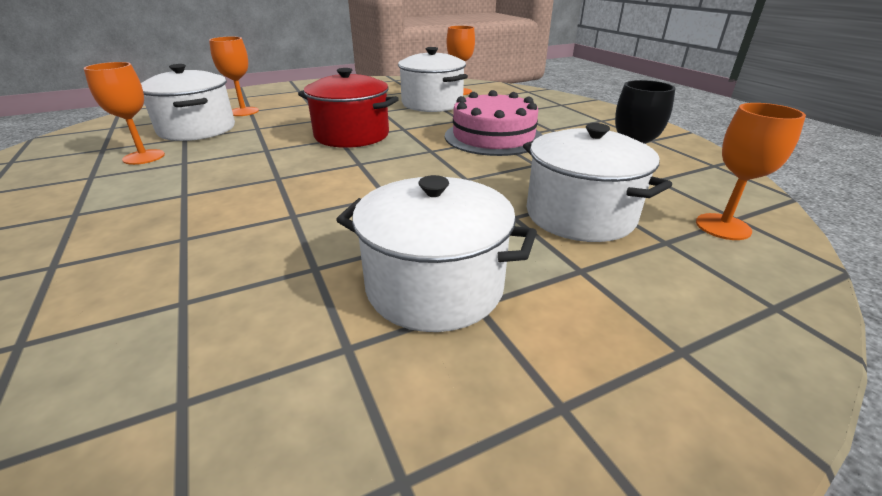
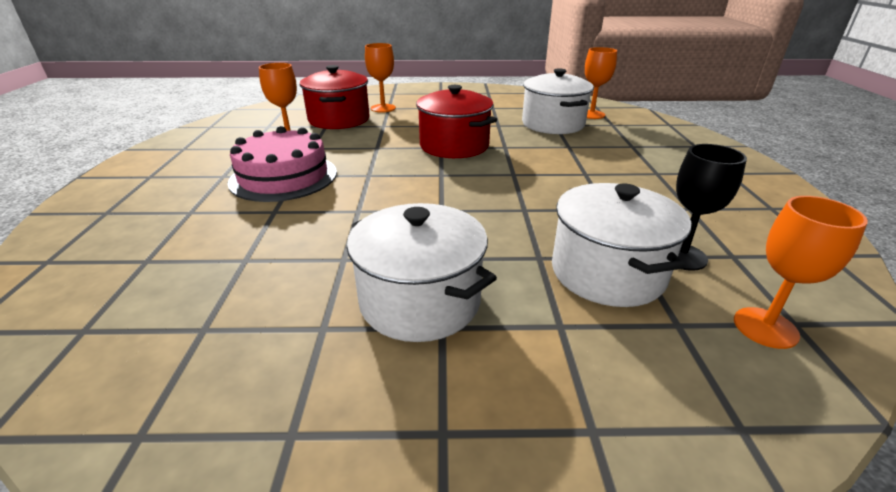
camera: 25 degrees right, 0 degrees up
(197, 129) = (339, 120): white pot -> red pot
(493, 137) = (586, 171): pink cake -> pink cake (283, 177)

